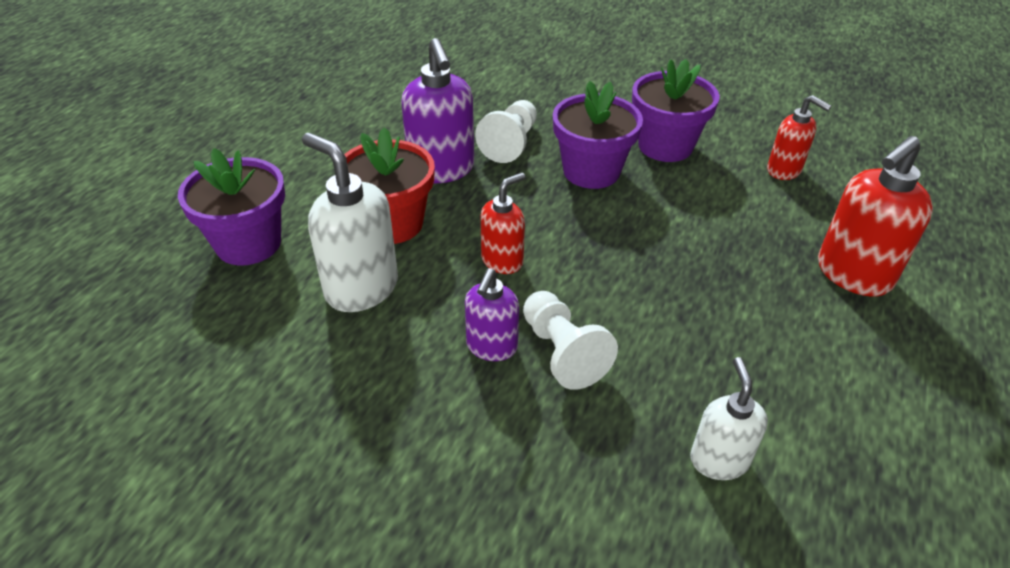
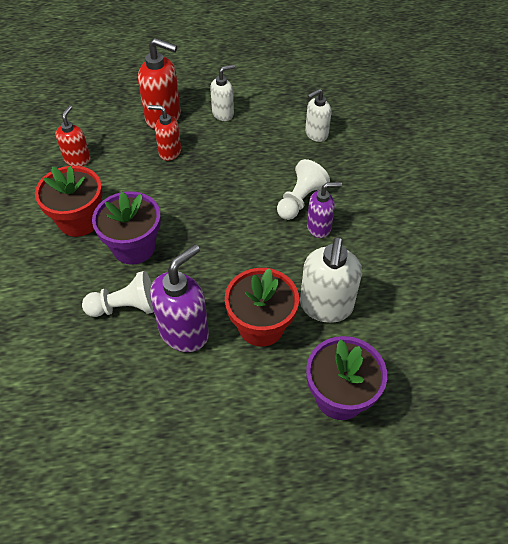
camera: 120 degrees left, 10 degrees up
(502, 261) = (253, 252): red soap dispenser -> red soap dispenser (169, 152)
(665, 146) = (79, 220): purple flower pot -> red flower pot
(838, 349) = (223, 113): none -> white soap dispenser

